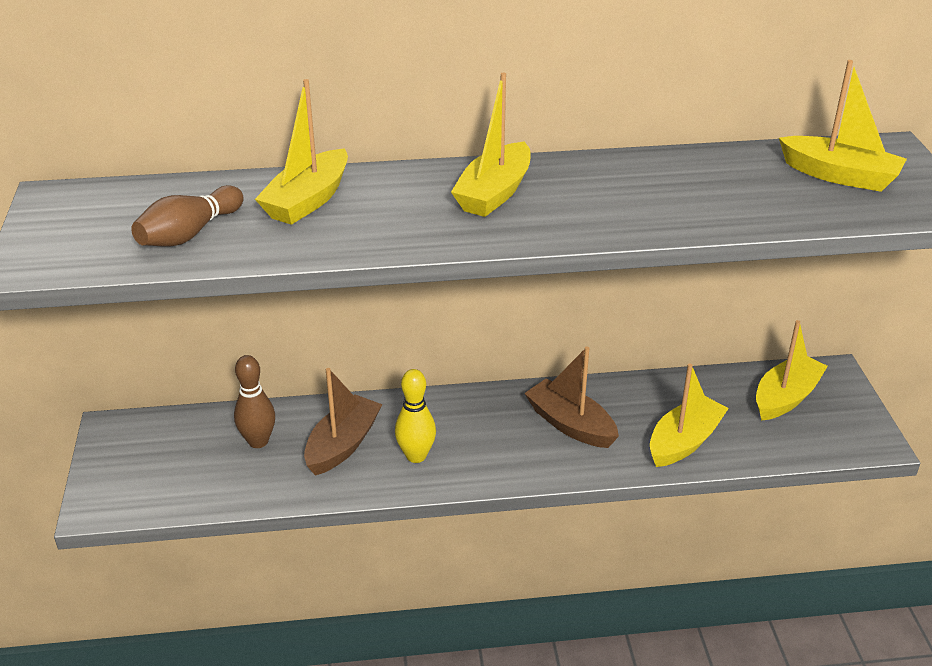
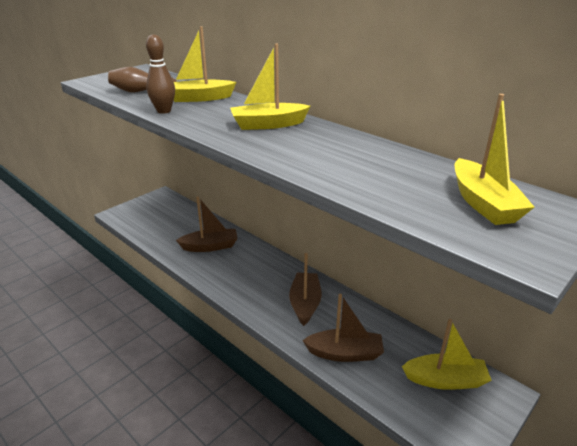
camera: 50 degrees right, 5 degrees down
(258, 441) = (189, 226): brown bowling pin -> brown bowling pin (164, 111)
(416, 456) = (225, 268): yellow bowling pin -> none
(684, 441) = (345, 353): yellow boat -> brown boat

